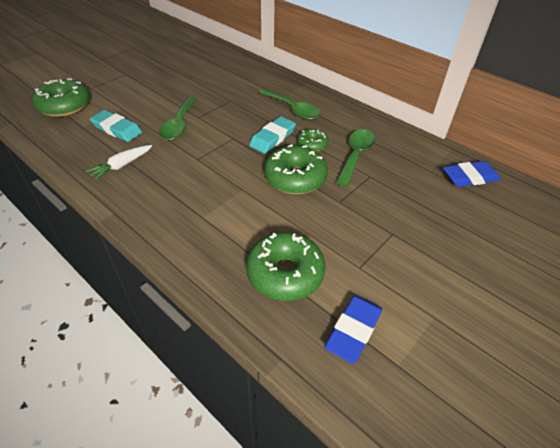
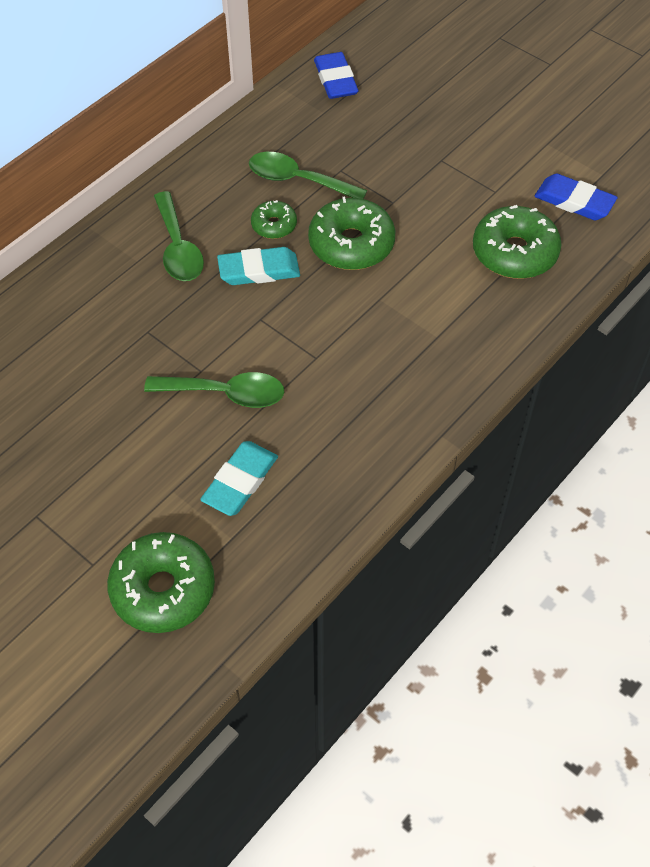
camera: 90 degrees left, 10 degrees up
(121, 166) = (340, 450): white carrot -> none
(272, 138) = (259, 270): turquoise eraser -> turquoise eraser turned 45 degrees counterclockwise
(292, 109) = (178, 247): green spoon -> green spoon turned 120 degrees clockwise

